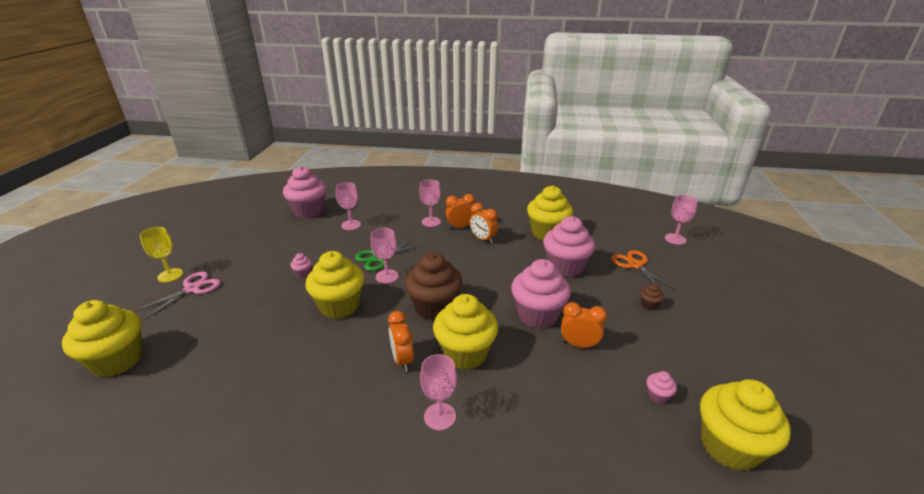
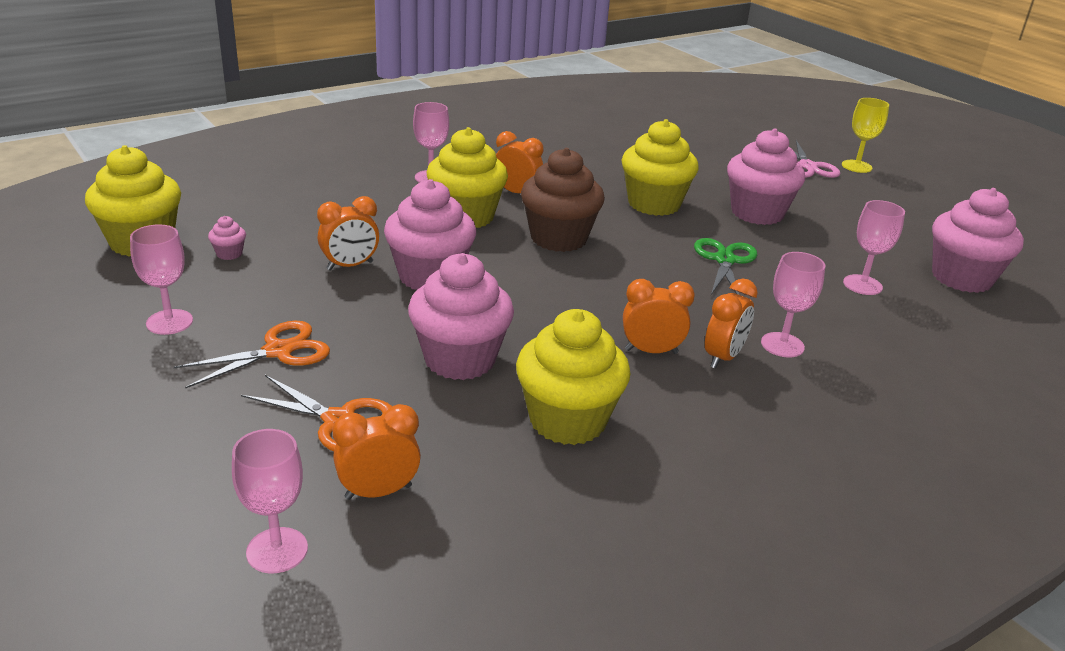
camera: 135 degrees right, 0 degrees up
(118, 360) = (722, 125): yellow cupcake -> none
(303, 273) = (757, 213): pink cupcake -> pink cupcake, size x2.45
(387, 276) = (670, 245): pink goblet -> pink goblet (169, 322)
(633, 240) = (378, 492): none -> orange clock
(649, 305) = (279, 351): brown cupcake -> orange scissors

